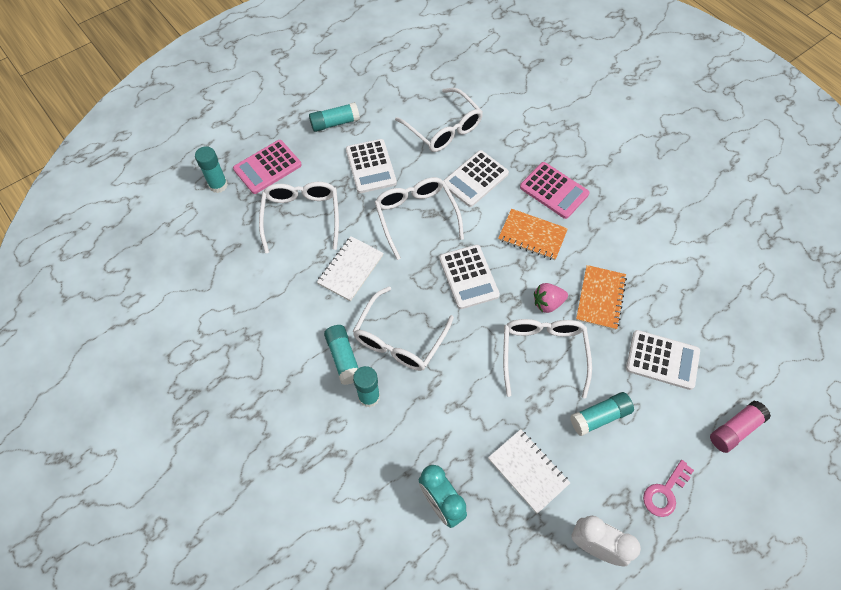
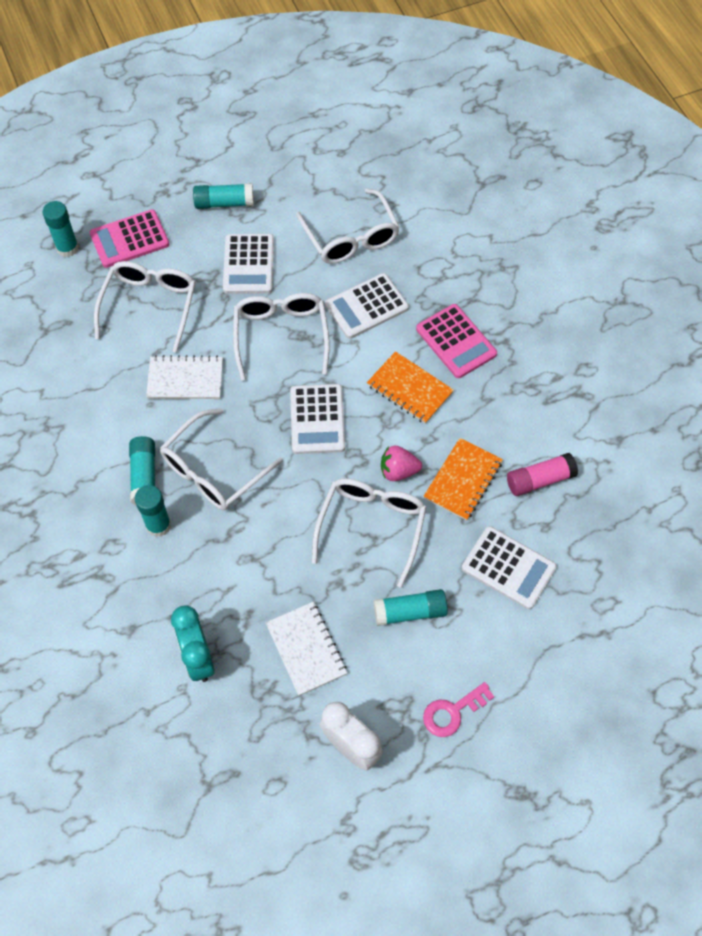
camera: 15 degrees right, 0 degrees up
(351, 269) = (185, 379): white notebook -> white notebook turned 45 degrees clockwise
(735, 429) = (562, 666): pink glue stick -> pink glue stick (540, 480)

